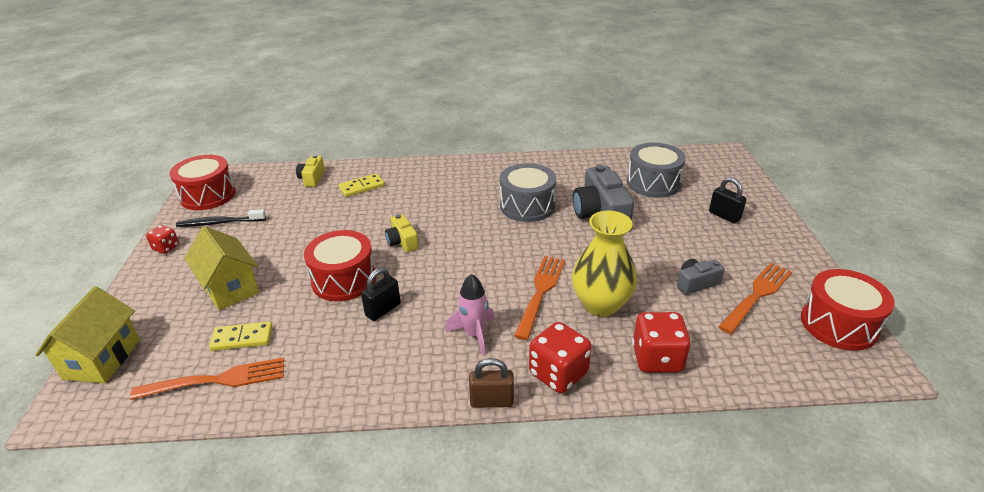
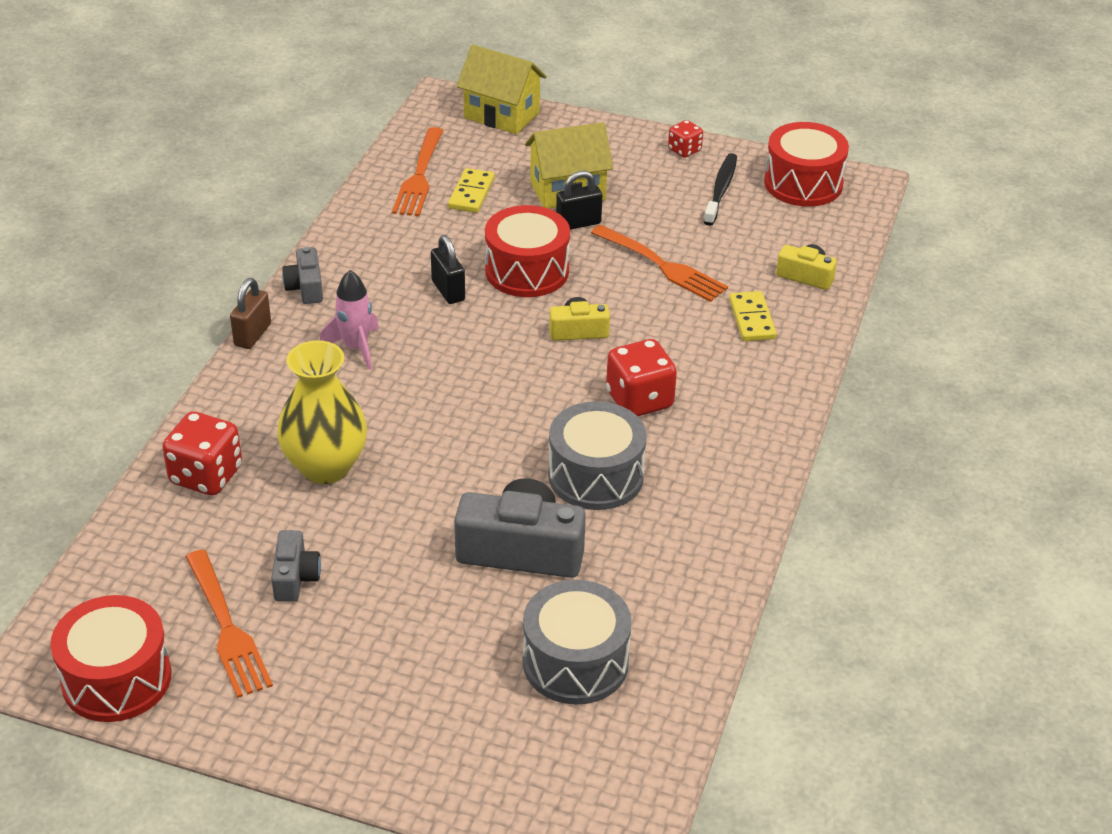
camera: 110 degrees right, 5 degrees up
(412, 393) = (305, 287): none -> grey camera
(540, 293) = (386, 422): orange fork -> orange fork (661, 265)
(558, 374) = (249, 391): red dice -> red dice (639, 400)
(724, 216) = (420, 704): black padlock -> black padlock (578, 223)

